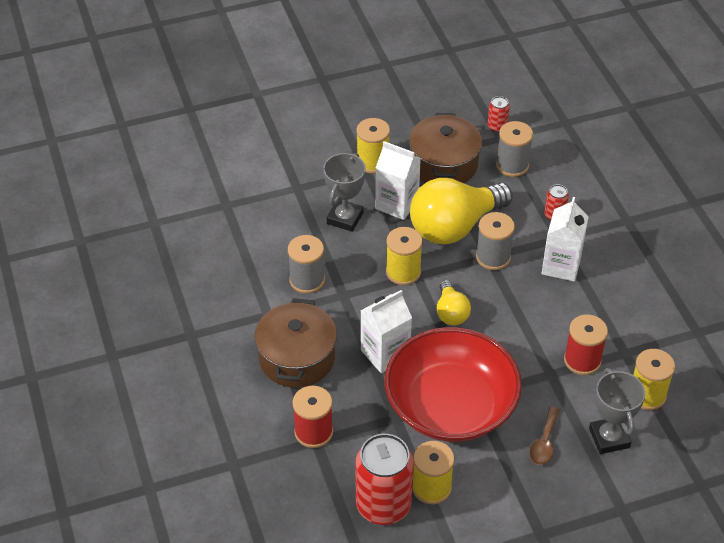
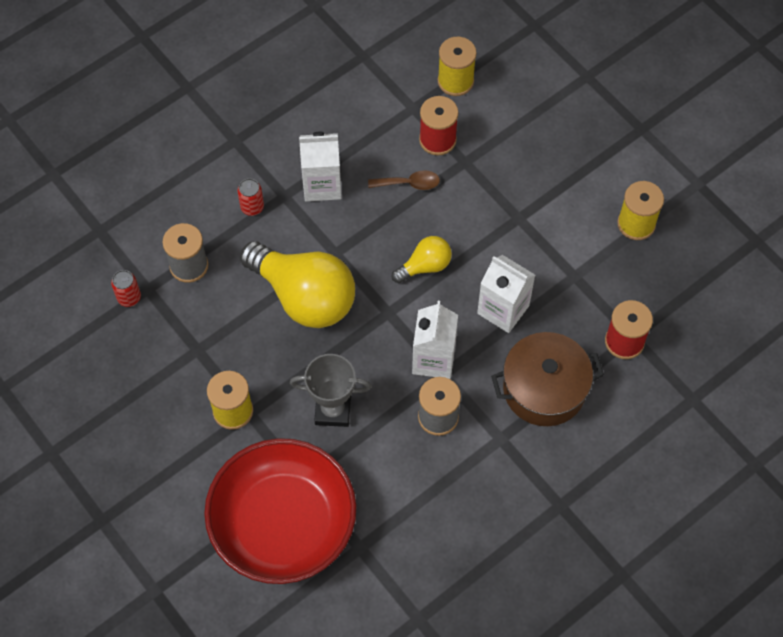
camera: 110 degrees left, 15 degrees up
(383, 505) = (673, 256): red can -> none
(397, 204) = (291, 364): white carton -> white carton (433, 359)
(403, 272) = (389, 326): yellow spool -> none
(444, 164) = (211, 335): brown pot -> none
(451, 405) = (539, 234): red bowl -> red bowl (283, 523)
(493, 257) = (334, 248): grey spool -> none
(544, 443) = (546, 148): brown spoon -> brown spoon (409, 183)
(609, 438) = (517, 100): grey trophy -> none

